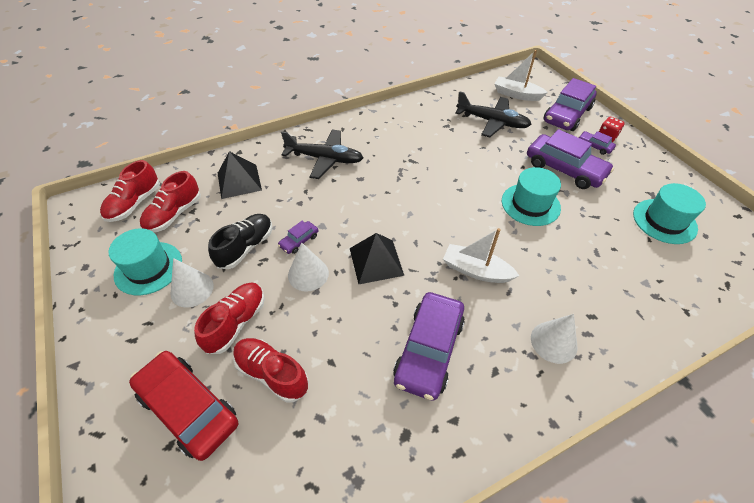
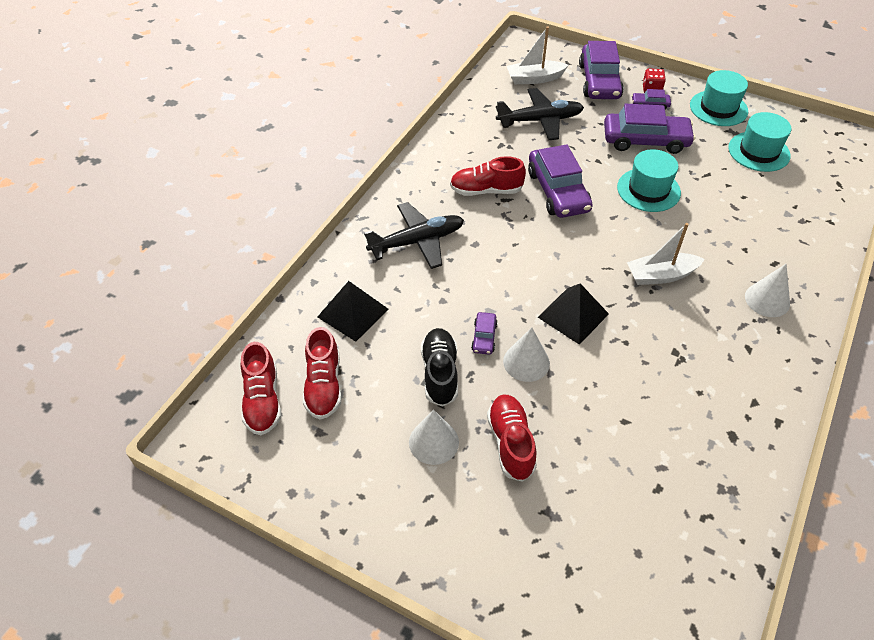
camera: 35 degrees left, 0 degrees up
(148, 268) = (364, 451): turquoise hat -> turquoise hat (718, 108)
(189, 408) = (551, 534): red car -> none
(272, 373) = (588, 461): red shoe -> red shoe (486, 190)
(429, 350) = (688, 363): purple car -> purple car (558, 191)

